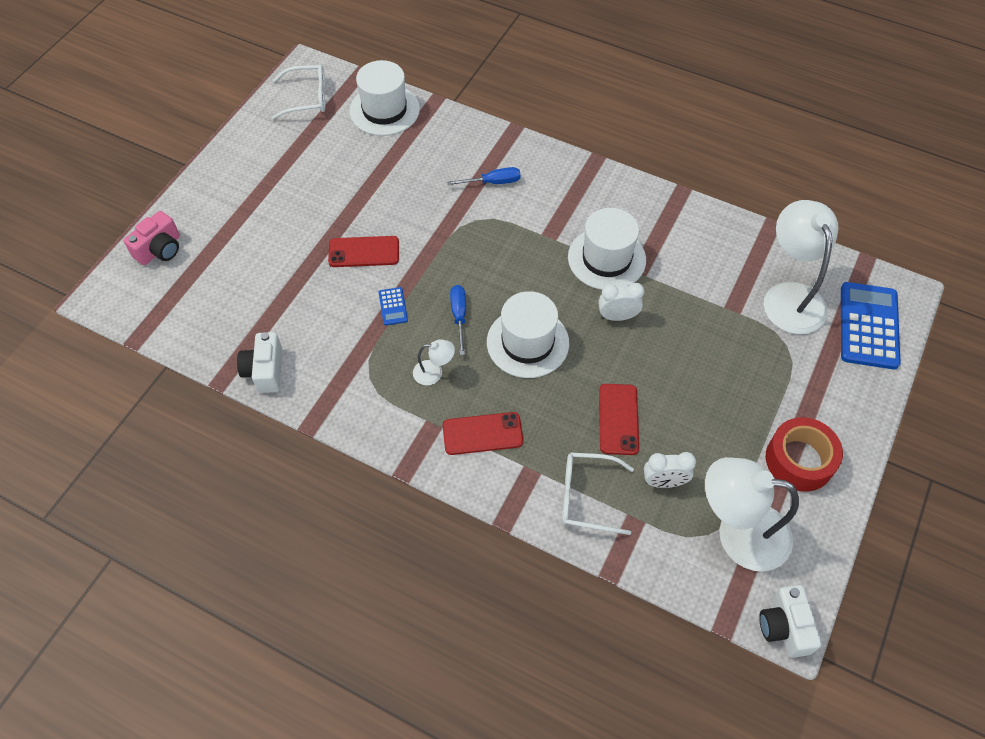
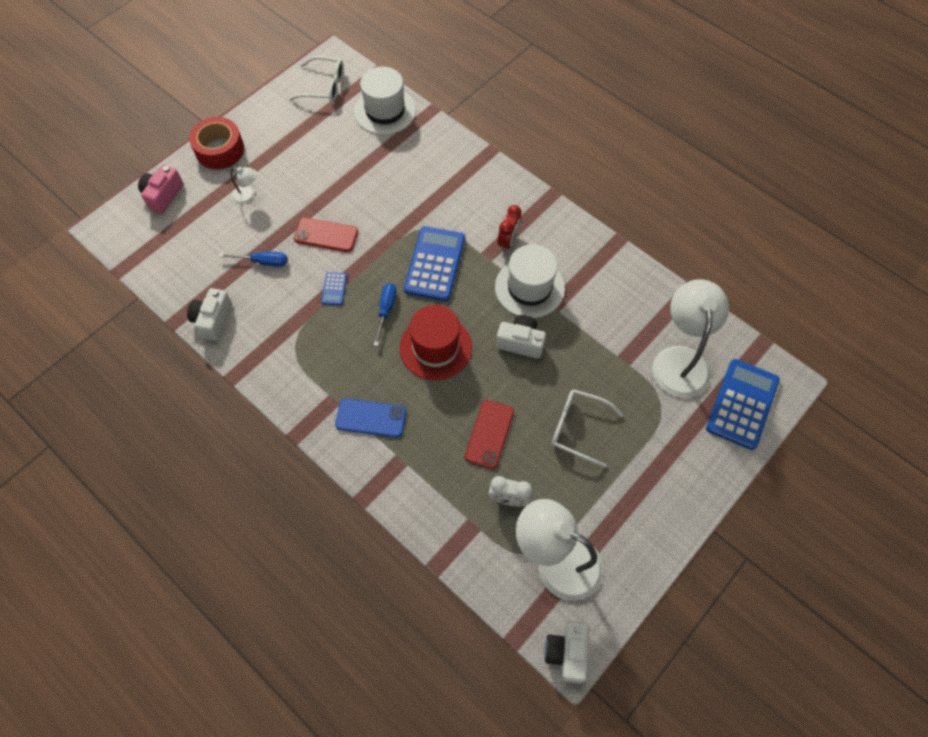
camera: 15 degrees right, 5 degrees up
(160, 249) = (163, 196): pink camera -> pink camera turned 150 degrees clockwise
(434, 372) = (349, 355): white lamp -> white lamp (248, 195)
(482, 434) = (371, 418): red phone -> blue phone
(493, 182) = (455, 196): blue screwdriver -> blue screwdriver (263, 262)
(495, 256) = (434, 264): none -> blue calculator
(527, 342) = (435, 347): white hat -> red hat
(567, 216) = (508, 241): none -> red clock
(587, 497) = (439, 495): white glasses -> white glasses (578, 428)
(617, 316) = (520, 342): white clock -> white camera
(799, 460) = (634, 510): red tape -> red tape (220, 150)

